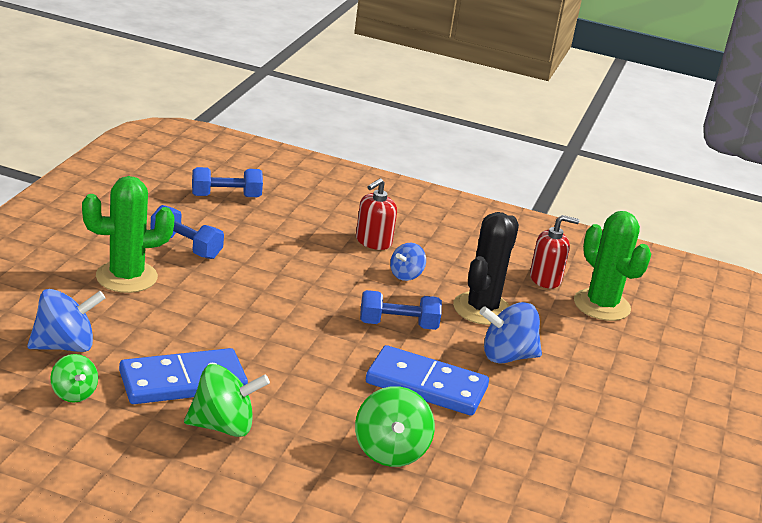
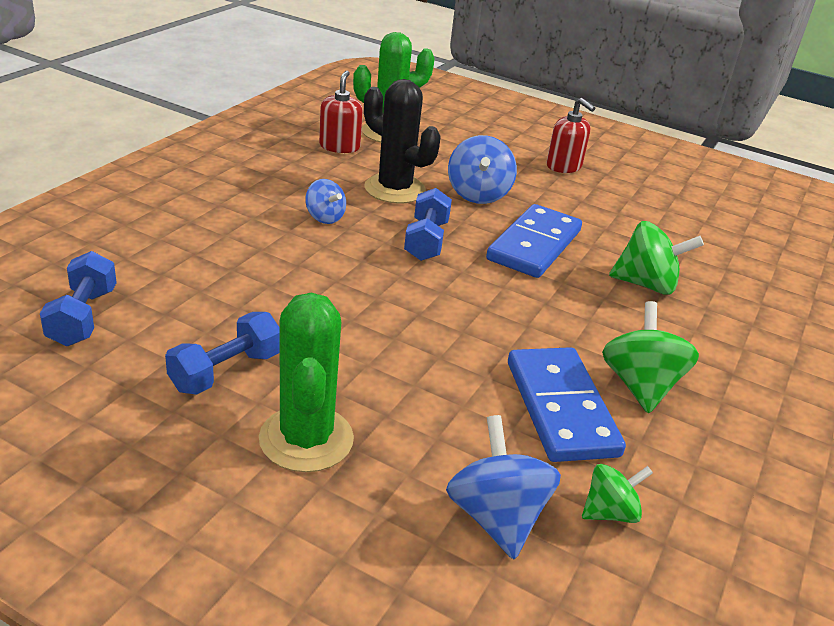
camera: 80 degrees left, 5 degrees up
(373, 241) = (245, 224): red soap dispenser -> red soap dispenser (564, 166)

